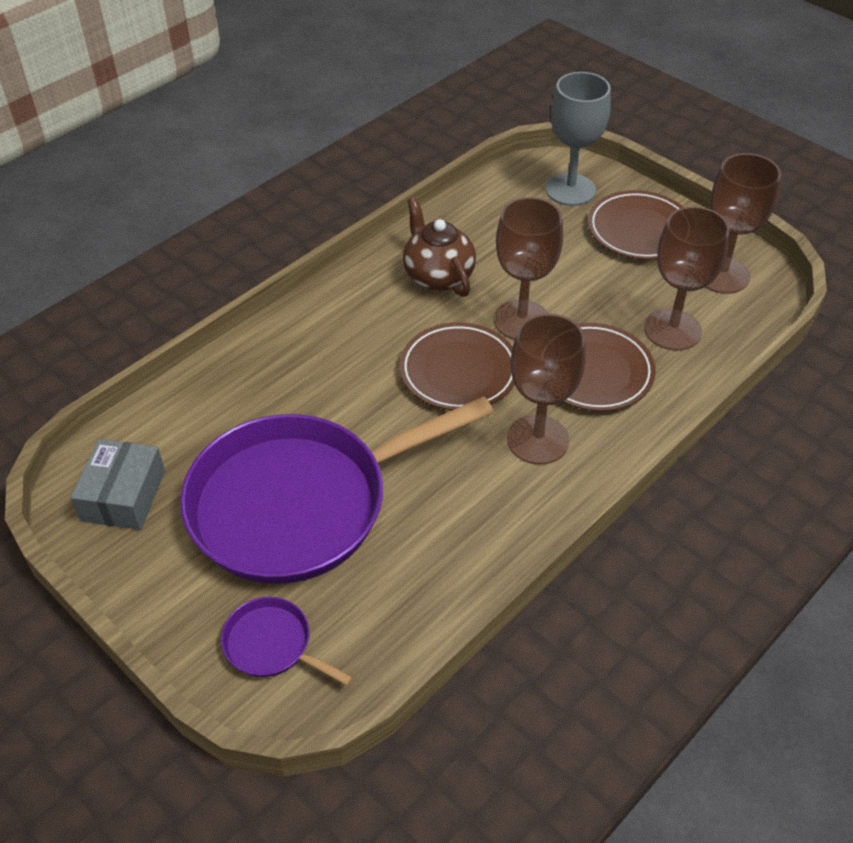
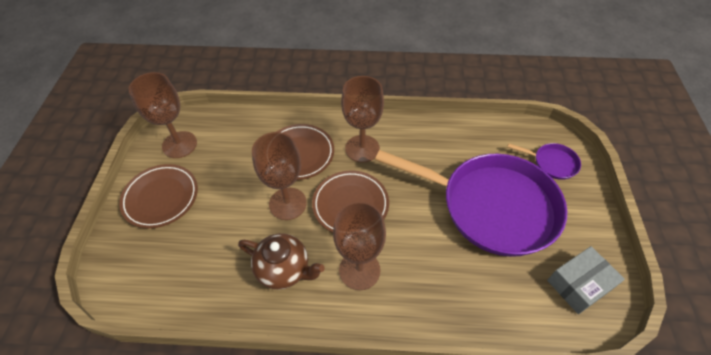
camera: 130 degrees left, 5 degrees up
(272, 645) = (552, 163): purple pan -> purple pan turned 60 degrees counterclockwise
(438, 276) = (284, 269): brown teapot -> brown teapot turned 90 degrees counterclockwise
(570, 190) = (137, 257): grey goblet -> none
(672, 330) = (242, 142): brown goblet -> brown goblet (359, 270)

